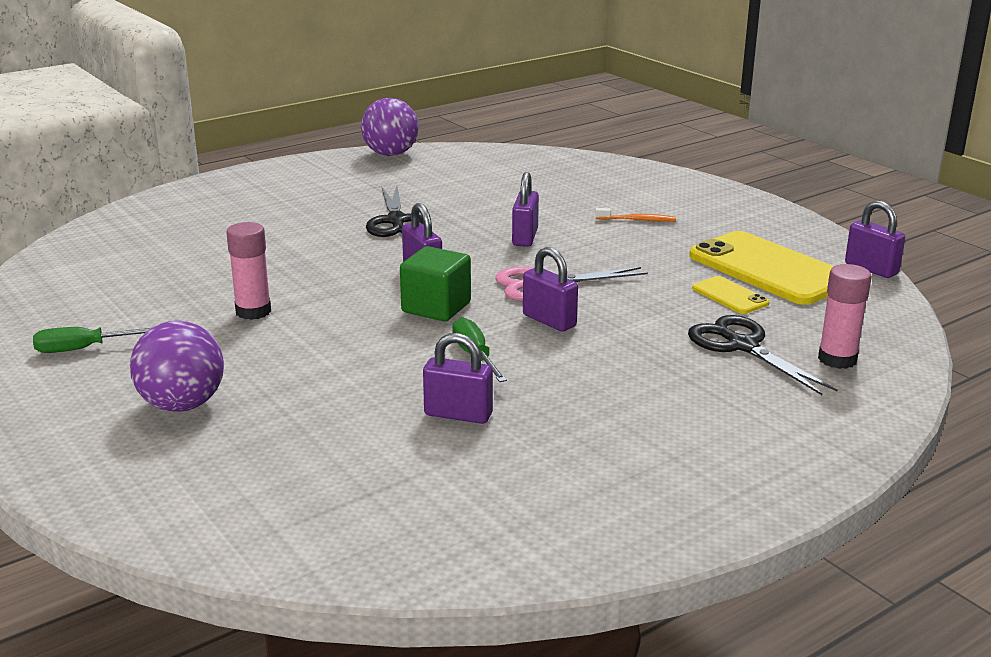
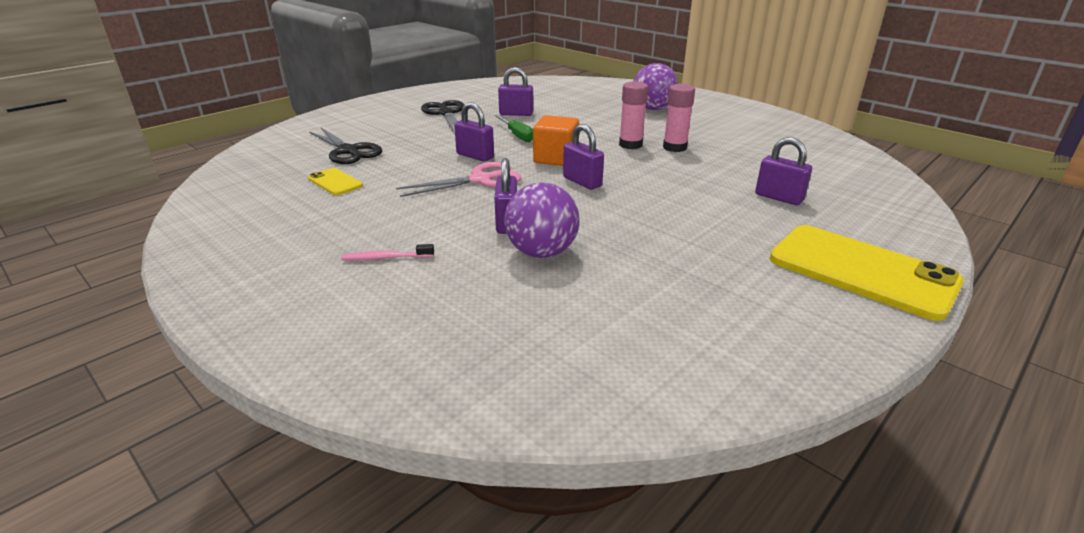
camera: 170 degrees right, 5 degrees up
(84, 349) = (741, 124): green screwdriver -> none
(390, 154) = (772, 373): purple ball -> purple ball (541, 252)
(396, 221) = (645, 231): black scissors -> black scissors (445, 113)
(436, 307) = (555, 158): green cube -> orange cube
(637, 220) = (386, 258): orange toothbrush -> pink toothbrush
(768, 269) = (283, 208): yellow phone -> yellow phone (861, 271)
(837, 359) = (292, 148): pink glue stick -> pink glue stick (630, 145)
(871, 269) = (184, 216): purple padlock -> purple padlock (778, 197)

